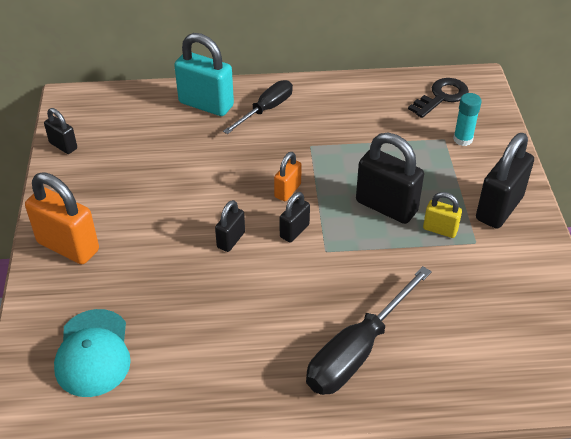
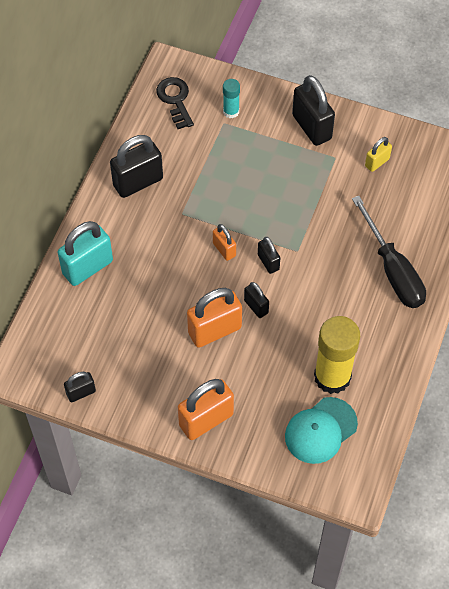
camera: 65 degrees left, 15 degrees up
(93, 353) = (320, 430): turquoise cap -> turquoise cap turned 120 degrees clockwise
(172, 340) = (332, 377): none -> yellow glue stick
(182, 216) = (214, 330): none -> orange padlock
(266, 109) = (120, 226): black screwdriver -> none
(386, 206) = (274, 194): black padlock -> black padlock (138, 182)
(440, 229) = (313, 172): yellow padlock -> yellow padlock (377, 162)

